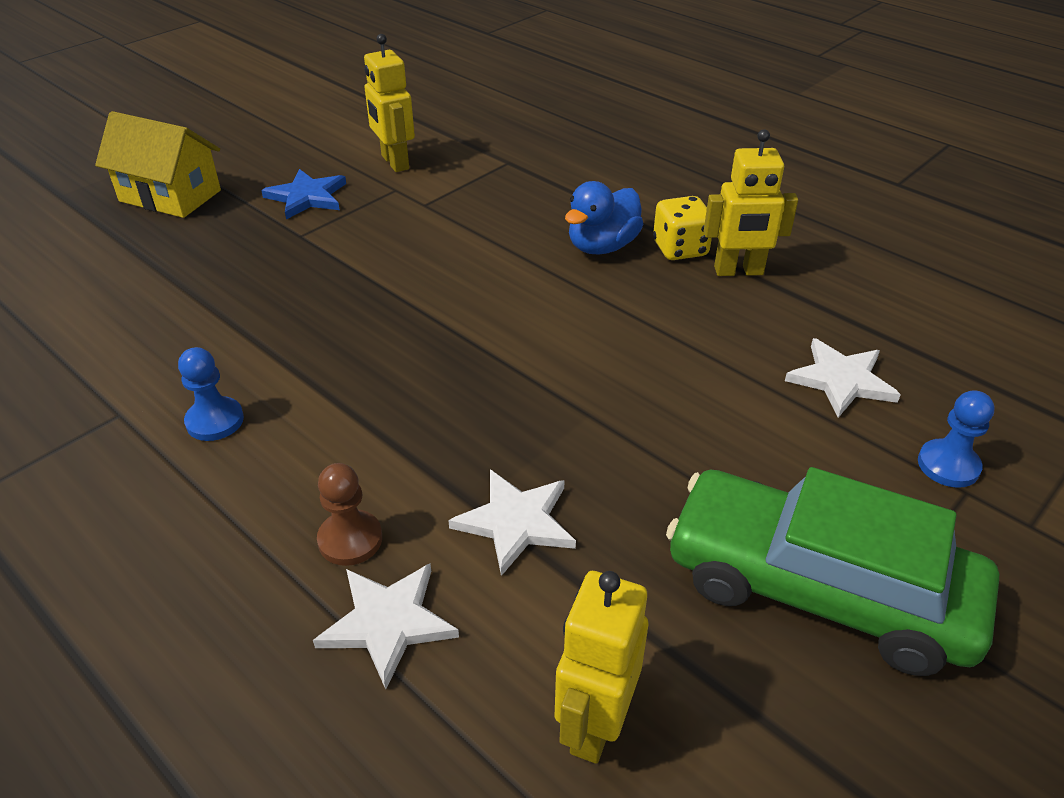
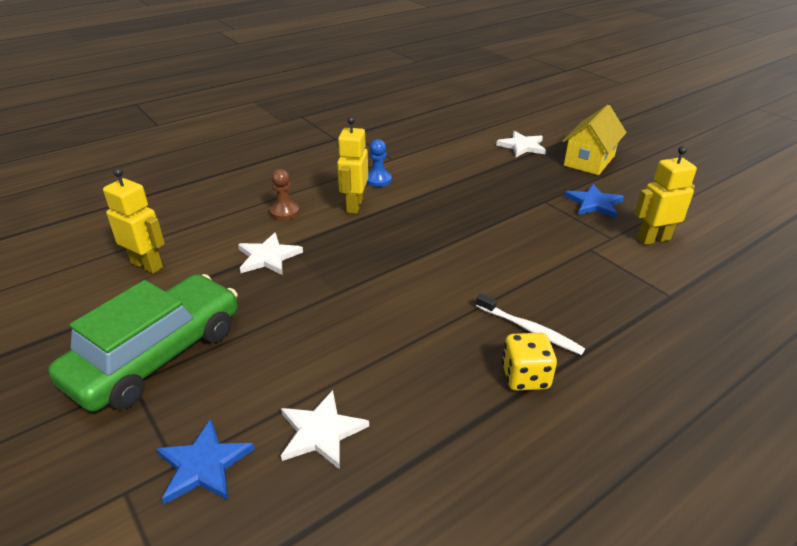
camera: 100 degrees right, 5 degrees down
(388, 622) = (234, 219): white star -> white star (522, 146)
(602, 246) = (530, 330): blue duck -> white toothbrush
(738, 271) = (486, 409): yellow robot -> yellow robot (354, 205)
(948, 465) = (204, 465): blue pawn -> blue star

